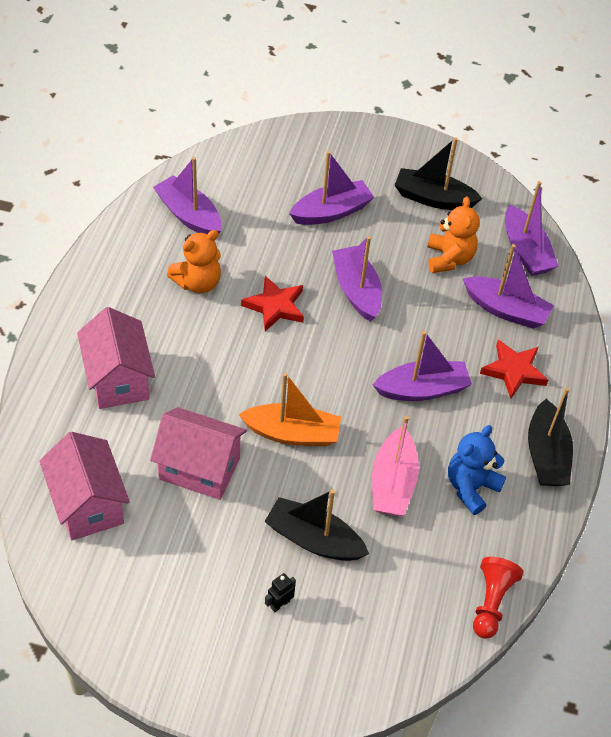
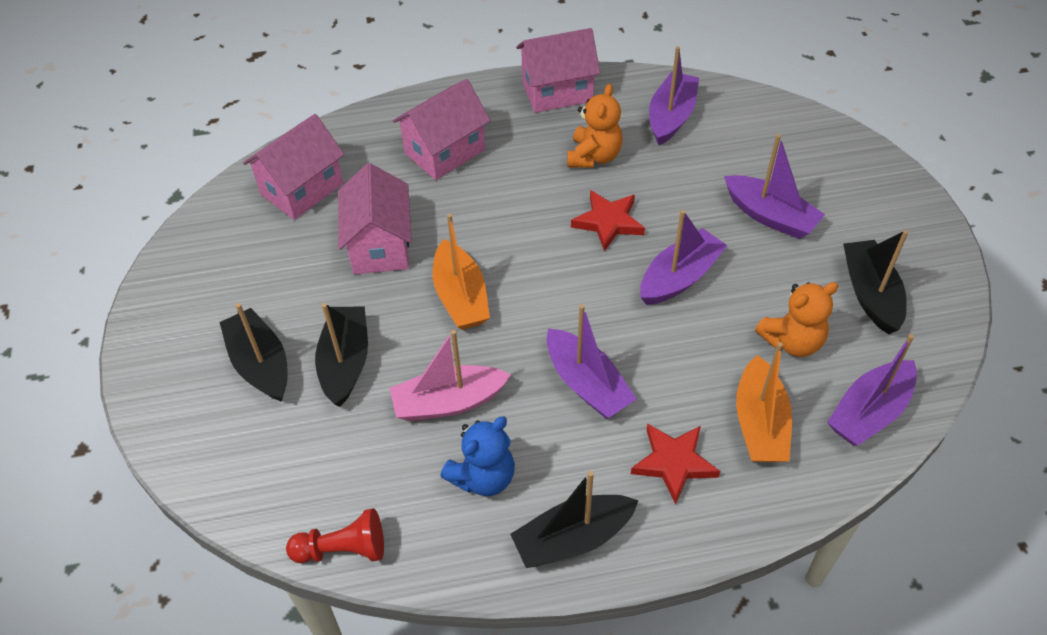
camera: 70 degrees right, 0 degrees up
(103, 272) = (557, 91): none -> pink house
(198, 283) = (594, 156): orange teddy bear -> orange teddy bear turned 105 degrees counterclockwise
(280, 604) = (260, 364): black robot -> black boat
(471, 487) = (483, 477): blue teddy bear -> blue teddy bear turned 120 degrees clockwise
(506, 310) = (760, 423): purple boat -> orange boat

